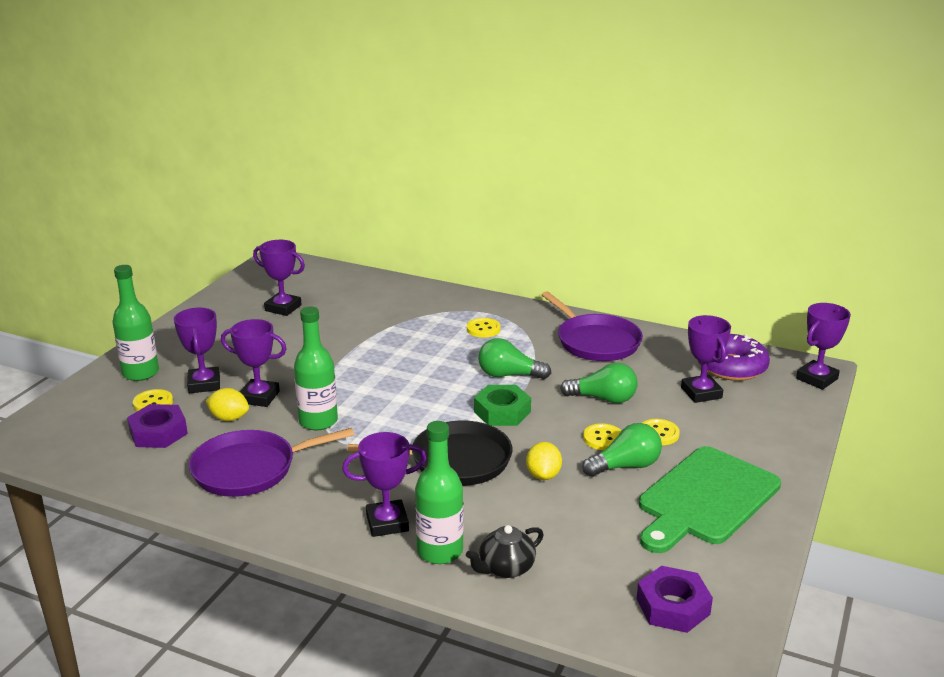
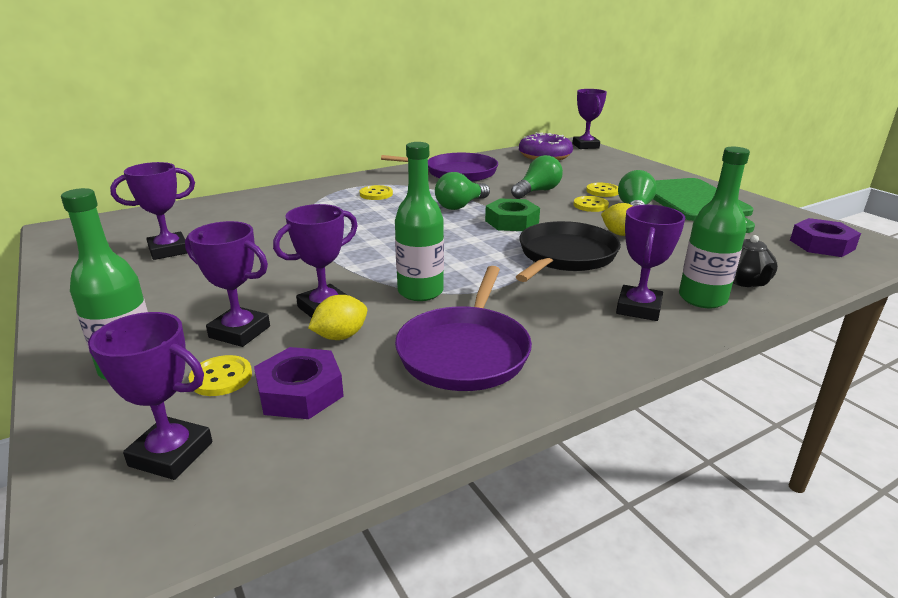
camera: 55 degrees left, 0 degrees up
(701, 393) = (565, 169): purple trophy -> purple trophy (171, 454)

